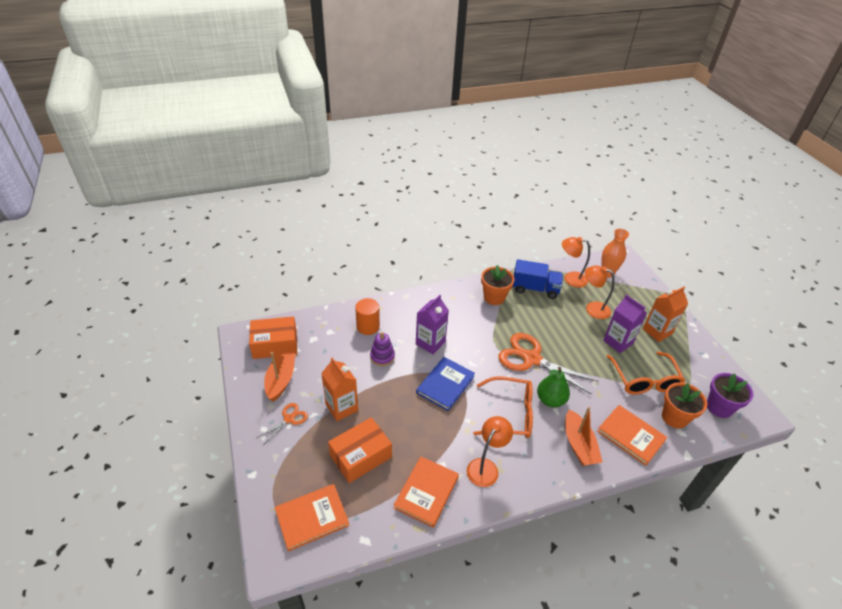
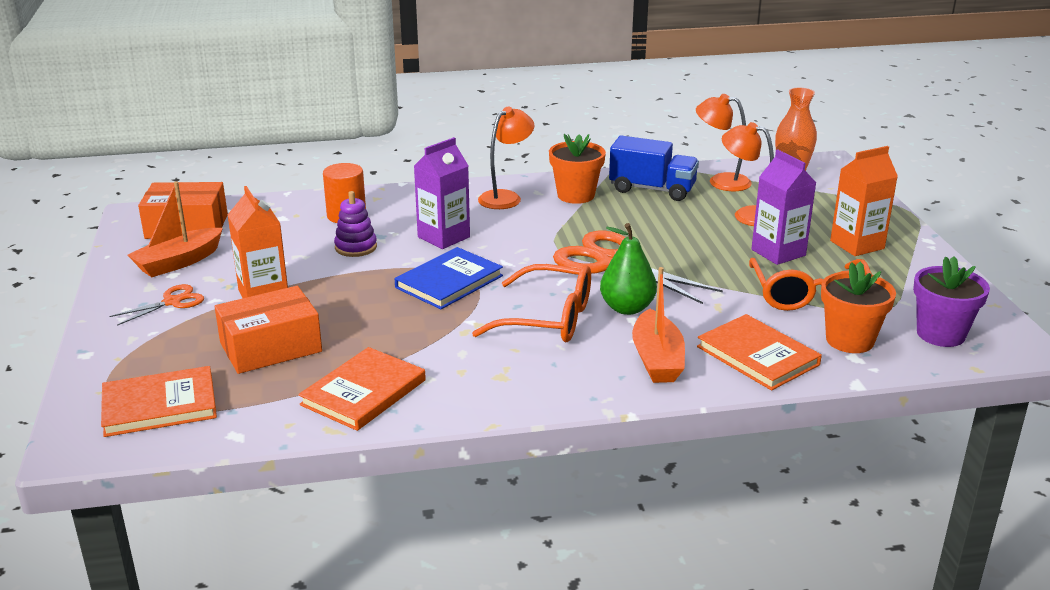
camera: 10 degrees right, 15 degrees down
(281, 380) = (178, 262): orange boat -> orange boat turned 150 degrees counterclockwise
(486, 467) = (479, 372): orange lamp -> orange lamp (506, 197)

